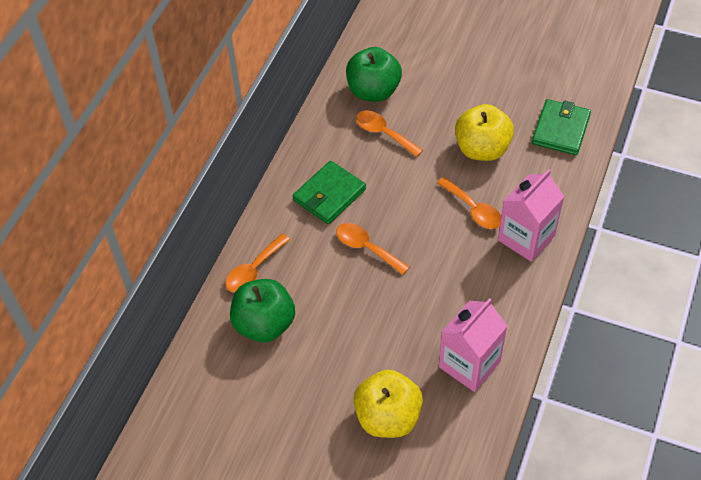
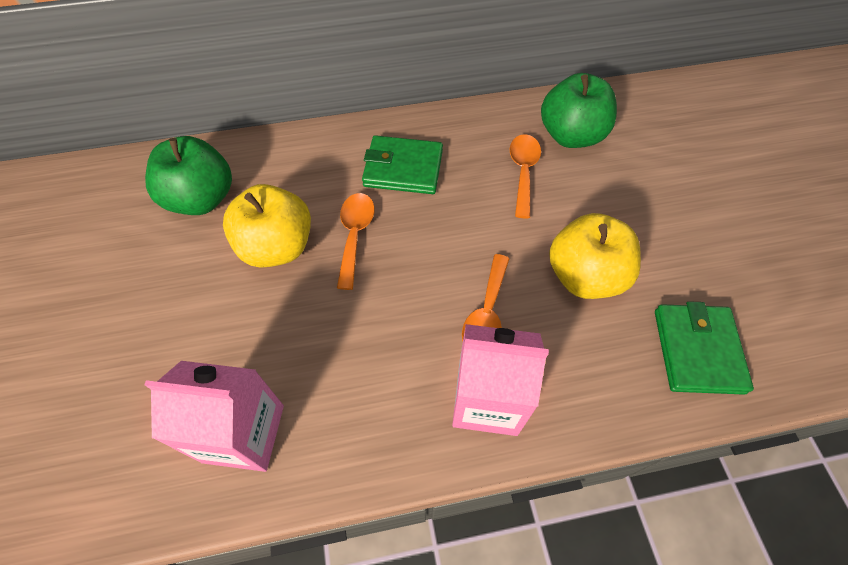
camera: 55 degrees right, 5 degrees up
(254, 270) = (266, 157): orange spoon -> none
(388, 417) = (123, 378): yellow apple -> yellow apple (277, 247)
(560, 130) = (697, 350): green wallet -> green wallet turned 75 degrees counterclockwise

